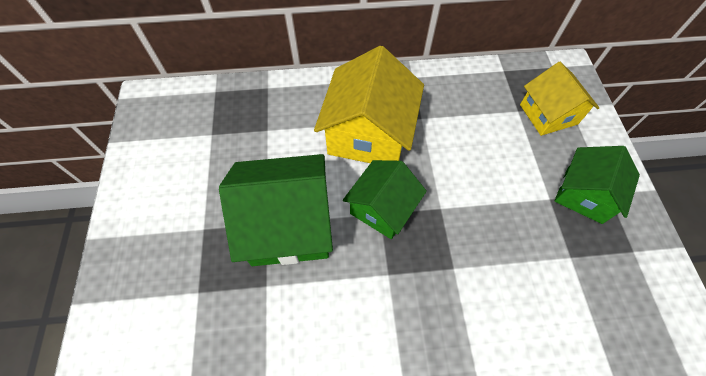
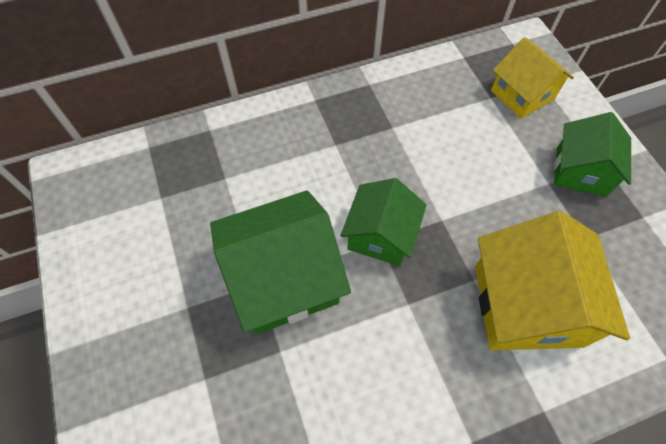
camera: 15 degrees left, 0 degrees up
(369, 134) = (341, 157): yellow house -> yellow house (527, 305)

